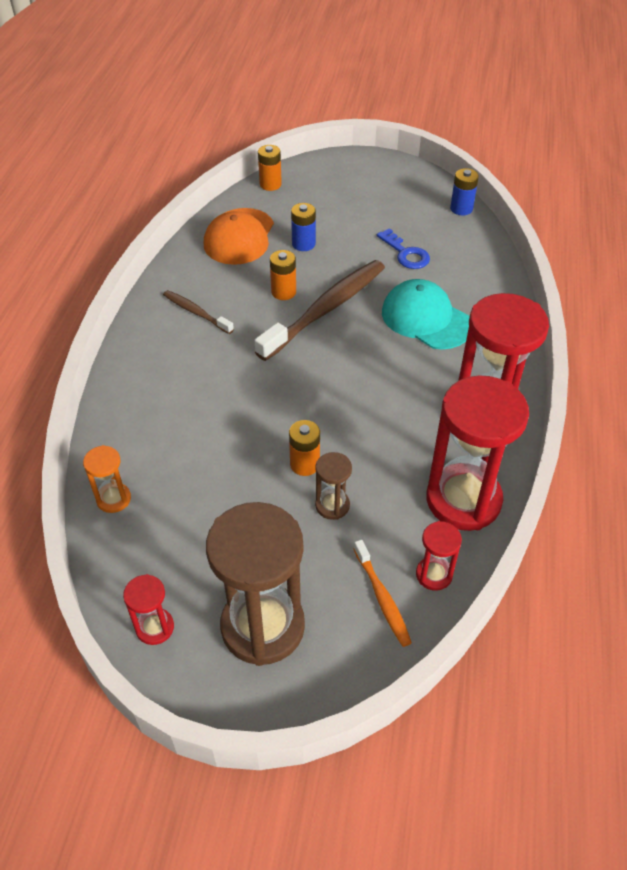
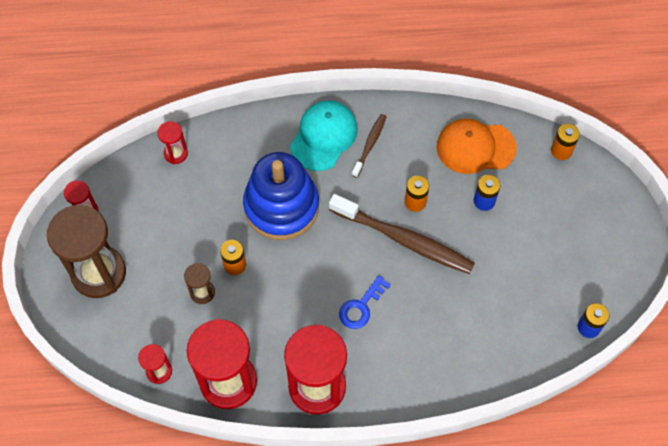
camera: 75 degrees right, 15 degrees up
(113, 499) = (176, 153): orange hourglass -> red hourglass
(241, 404) = (281, 206): none -> blue stacking toy
(382, 598) = (134, 341): orange toothbrush -> none
(405, 253) = (501, 289): blue key -> blue key (361, 306)
(426, 319) = (418, 322): turquoise cap -> turquoise cap (324, 136)

